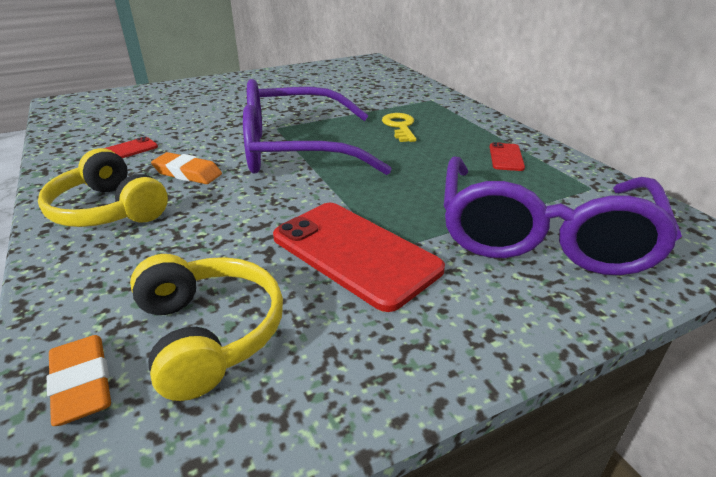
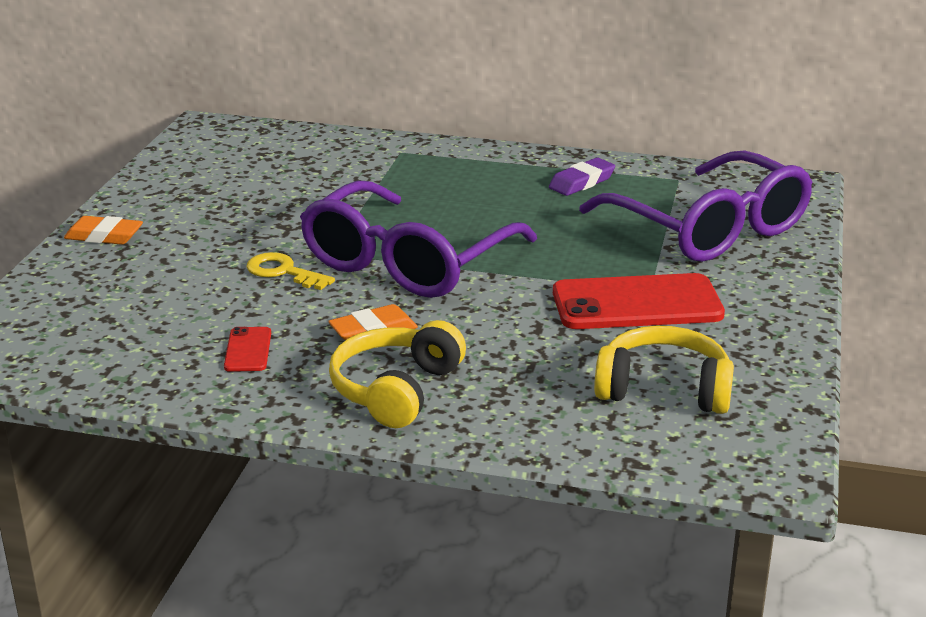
camera: 50 degrees left, 5 degrees down
(82, 384) = (662, 447): orange eraser -> orange eraser (104, 236)
(108, 210) = (395, 390): yellow headphones -> yellow headphones turned 120 degrees clockwise
(400, 126) = (440, 194): yellow key -> yellow key (283, 272)
(506, 157) = (581, 182): red phone -> purple eraser

